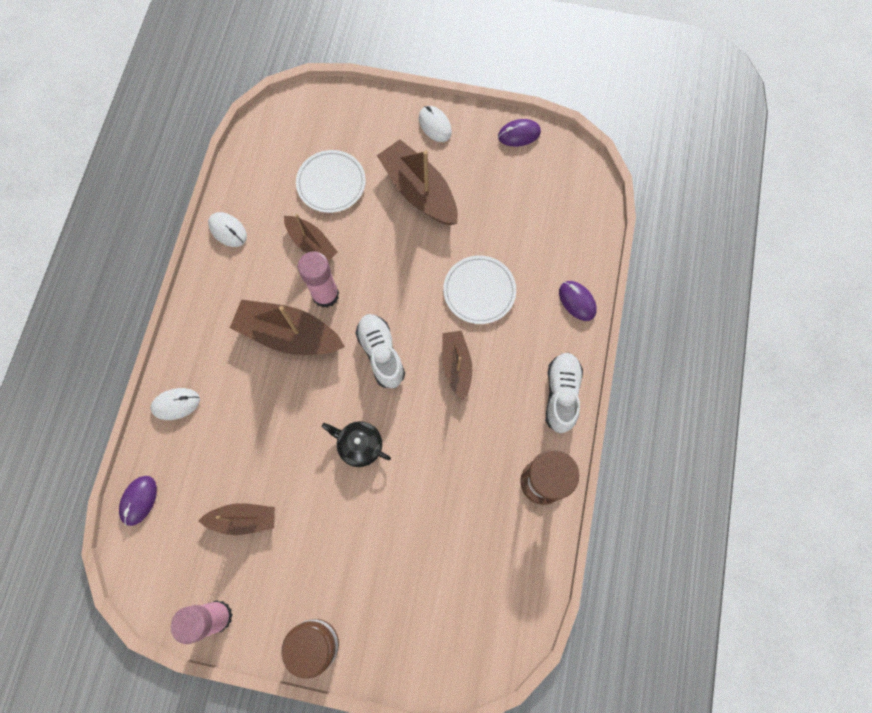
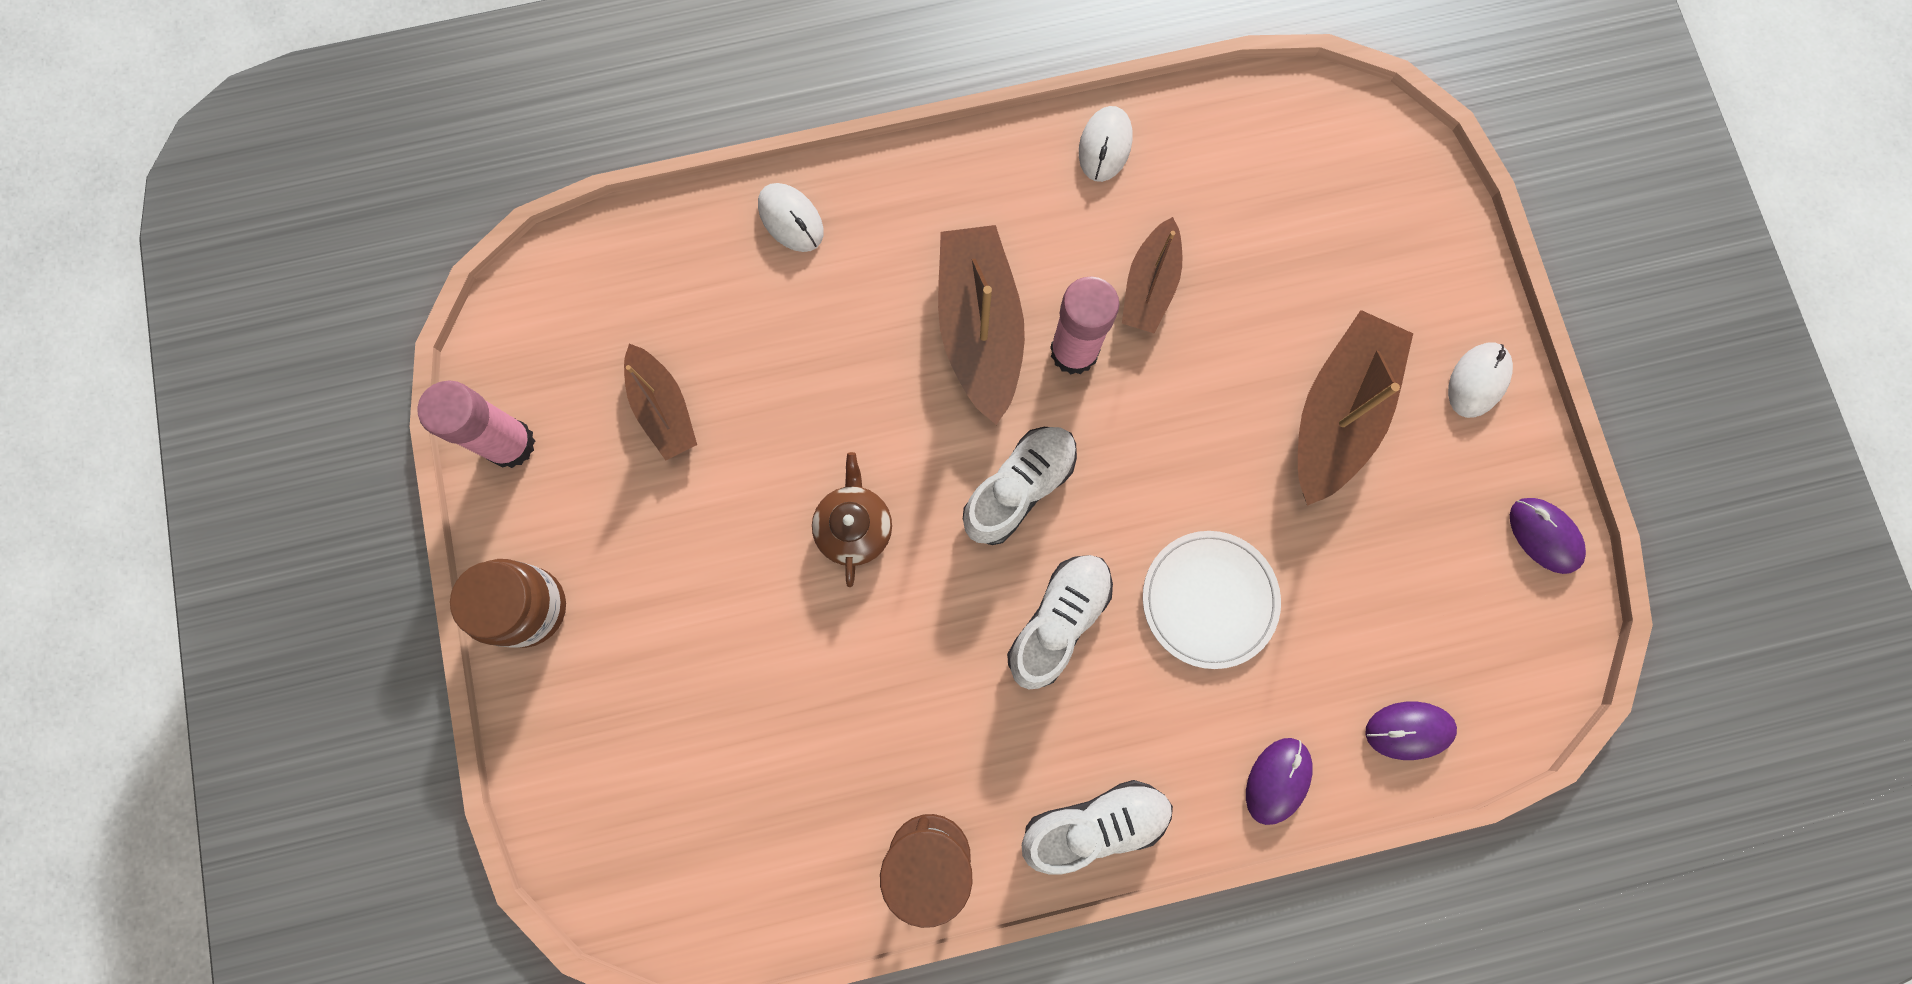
camera: 65 degrees right, 5 degrees up
(139, 500) = (626, 245): purple mouse -> purple mouse (1408, 730)
(331, 183) = (1273, 262): white plate -> none
(359, 445) = (854, 527): black teapot -> brown teapot
(456, 366) = (1058, 621): brown boat -> white shoe

